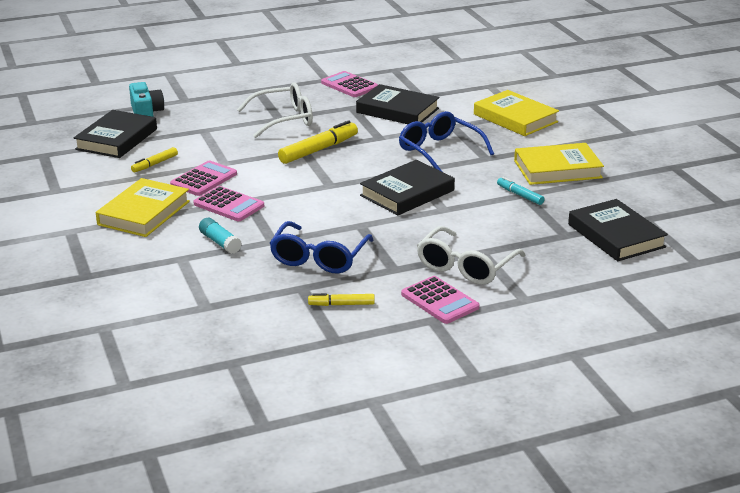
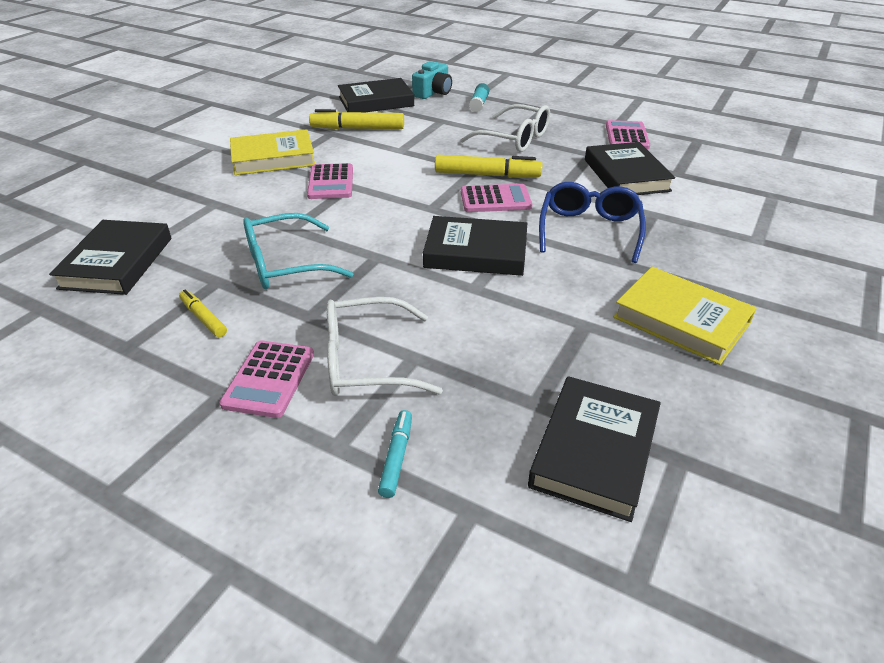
camera: 50 degrees right, 10 degrees up
(155, 164) = (358, 128): yellow marker -> yellow marker, size x1.78
(204, 179) = (360, 155): pink calculator -> pink calculator (495, 199)
(212, 319) = (117, 263): none -> black book
(220, 242) = (260, 207): turquoise glue stick -> turquoise glue stick (479, 104)
(319, 257) = (286, 264): blue glasses -> turquoise glasses
(515, 118) = (738, 239): yellow book -> none
(520, 195) = (578, 322): turquoise marker -> turquoise marker (396, 458)

